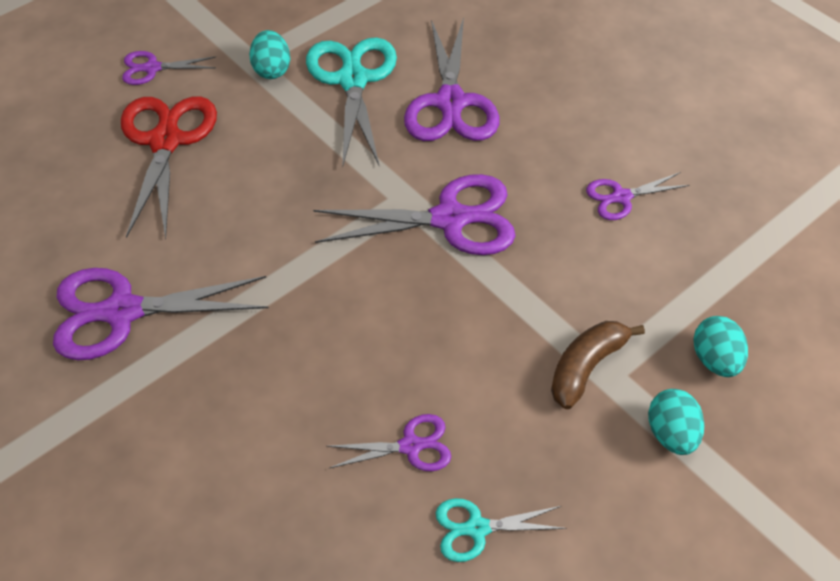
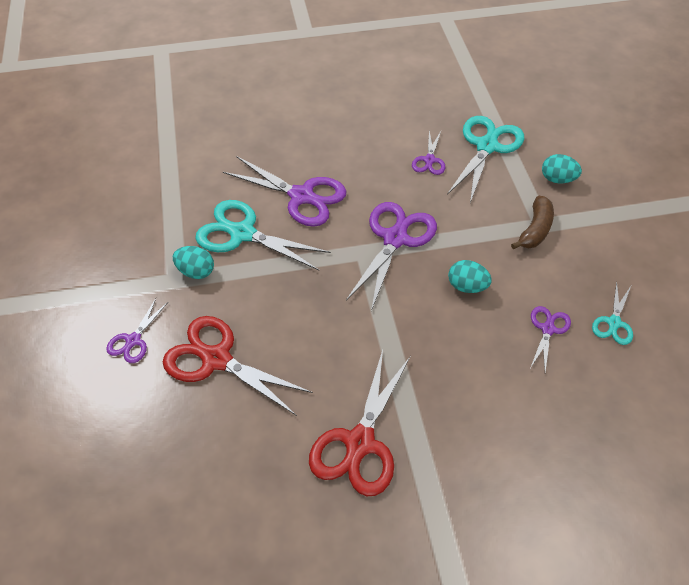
camera: 60 degrees left, 0 degrees up
(122, 312) = (360, 443): purple scissors -> red scissors
(586, 367) = (535, 230): brown banana -> brown banana turned 135 degrees counterclockwise
(671, 434) = (593, 218): turquoise egg -> turquoise egg (467, 286)
(707, 249) = (486, 146): none -> turquoise scissors

